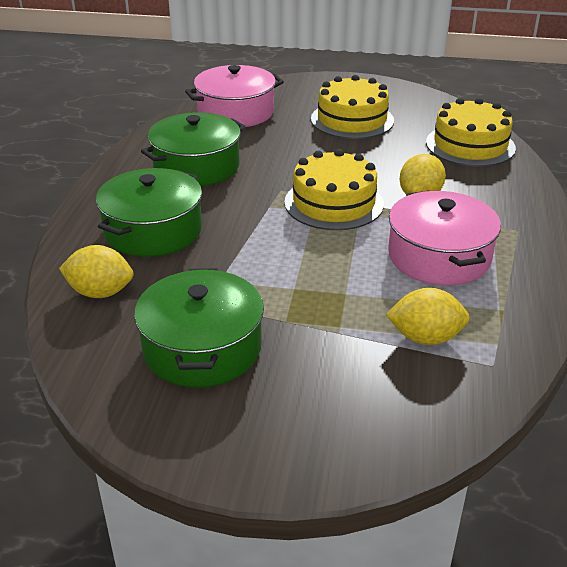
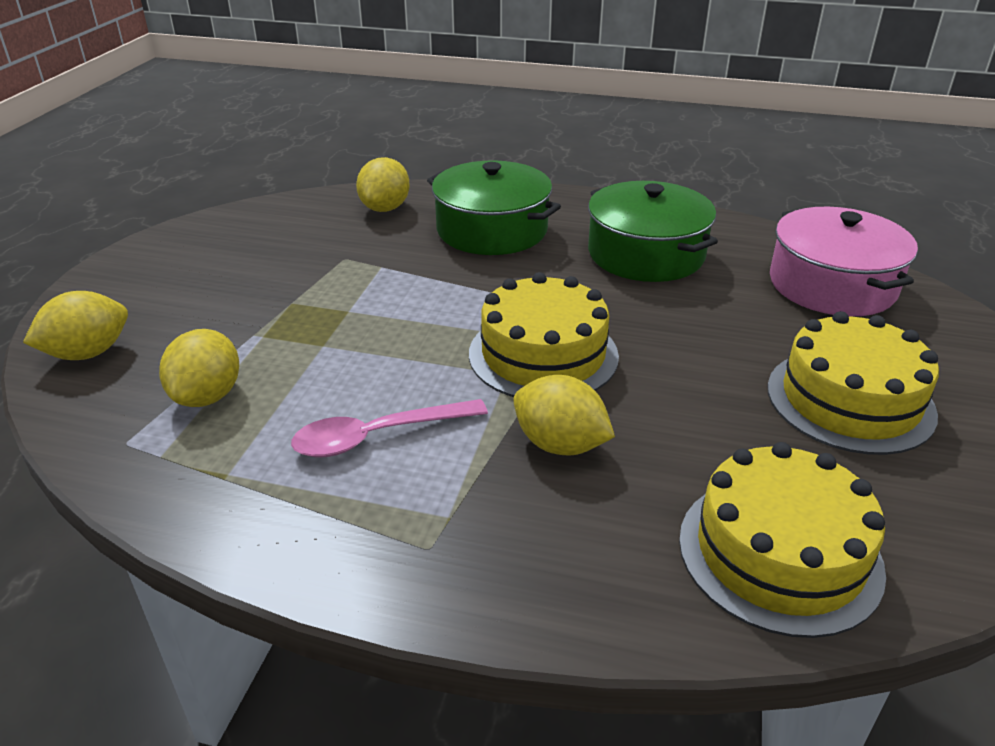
camera: 95 degrees right, 0 degrees up
(202, 348) = (274, 256): green pot -> none
(391, 428) = (88, 353): none -> yellow lemon
(439, 256) = (376, 436): pink pot -> pink spoon

